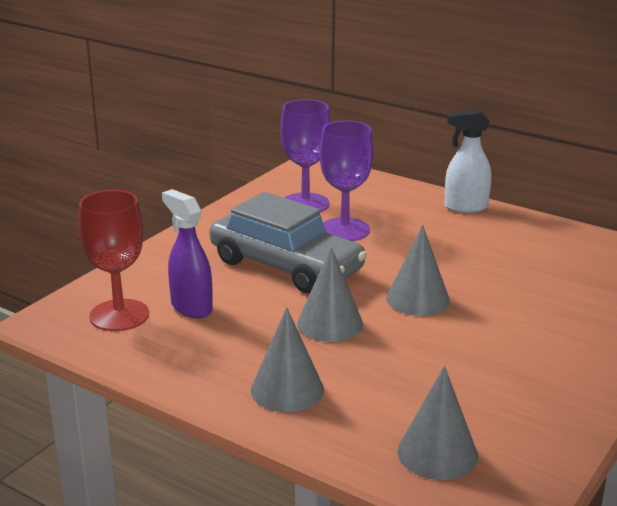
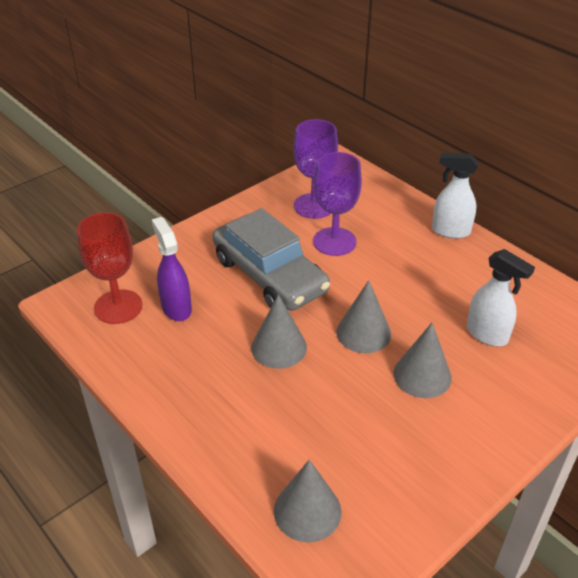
camera: 15 degrees right, 15 degrees up
(287, 390) = (215, 414): grey cone -> grey cone (422, 375)
(549, 283) = (487, 335): none -> white spray bottle

